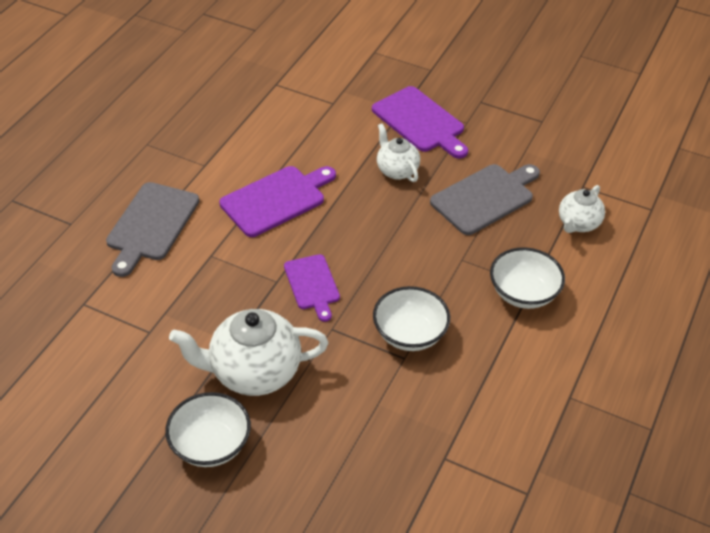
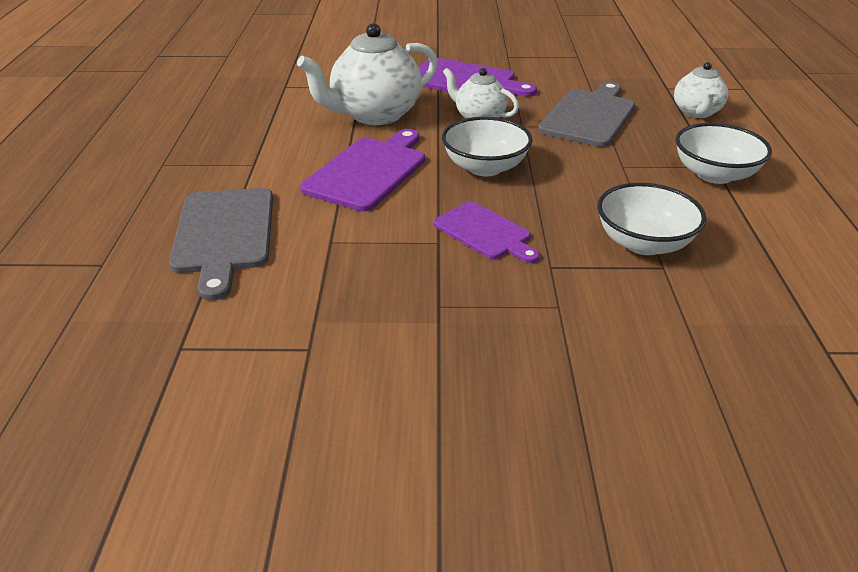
camera: 25 degrees left, 10 degrees down
(210, 444) = (520, 459): white bowl -> white bowl (485, 167)
(254, 372) = (498, 345): white teapot -> white teapot (374, 115)

